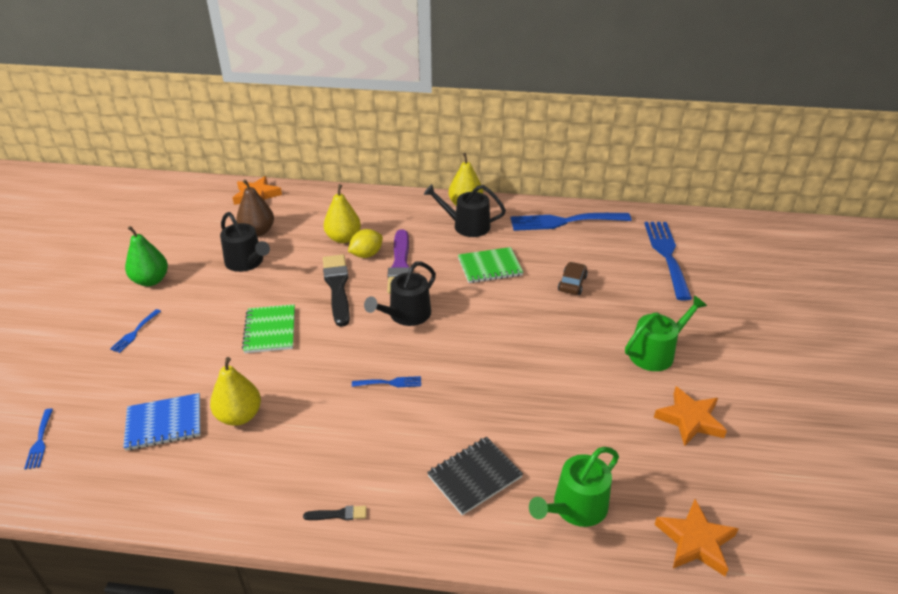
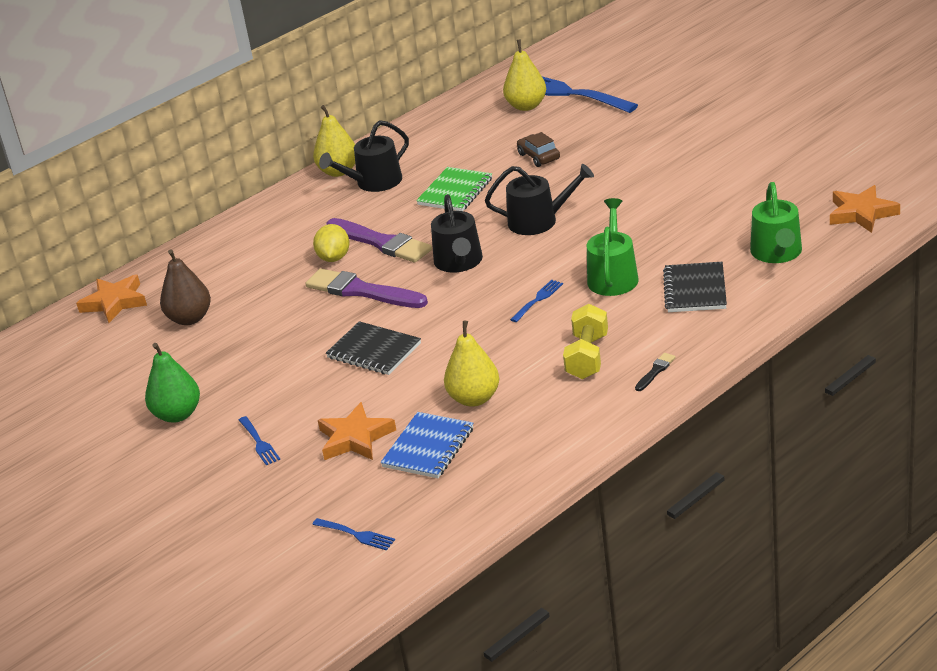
camera: 45 degrees left, 5 degrees down
(247, 262) = (237, 339): black watering can -> black watering can (539, 221)
(270, 330) = (374, 351): green notebook -> black notebook
(332, 455) = (587, 357): none -> yellow dumbbell
(337, 287) = (362, 291): black brush -> purple brush
(343, 238) = (285, 264): yellow pear -> yellow pear (526, 106)
(564, 222) = (448, 125): blue fork -> none
(655, 352) = (673, 151): green watering can -> green watering can (613, 276)
(690, 419) = (758, 166): orange star -> orange star (355, 438)

